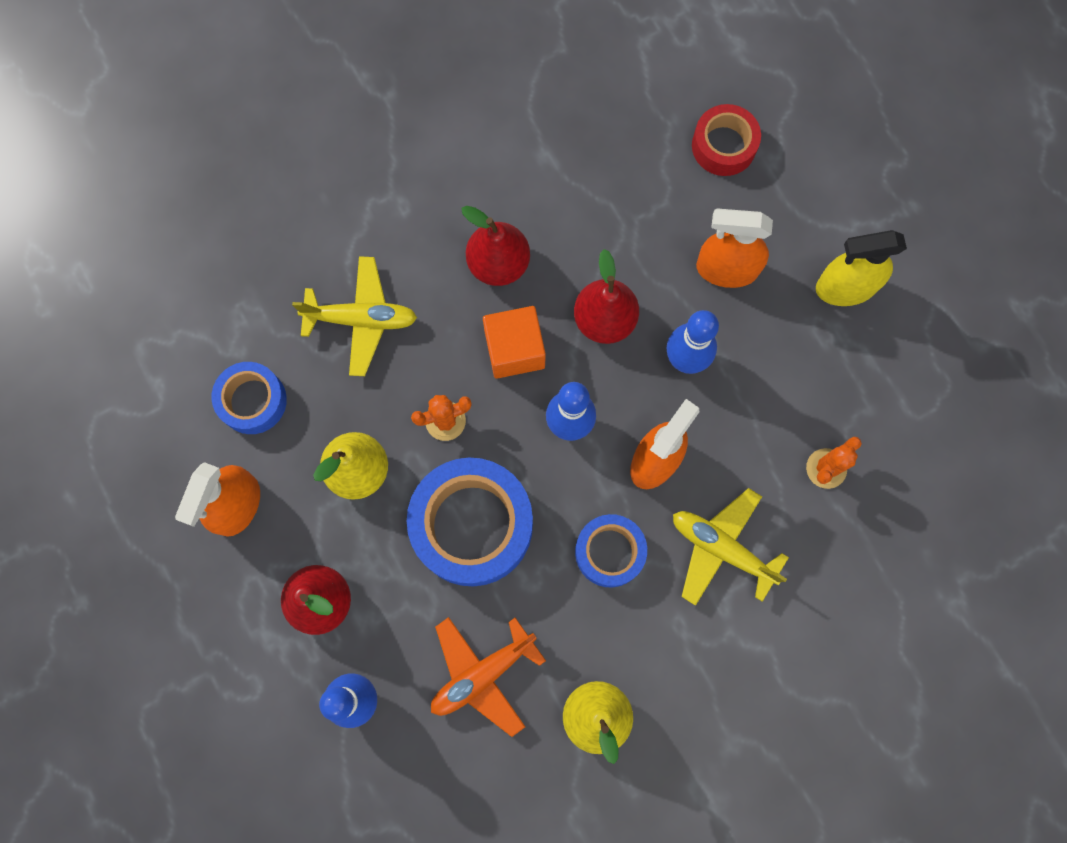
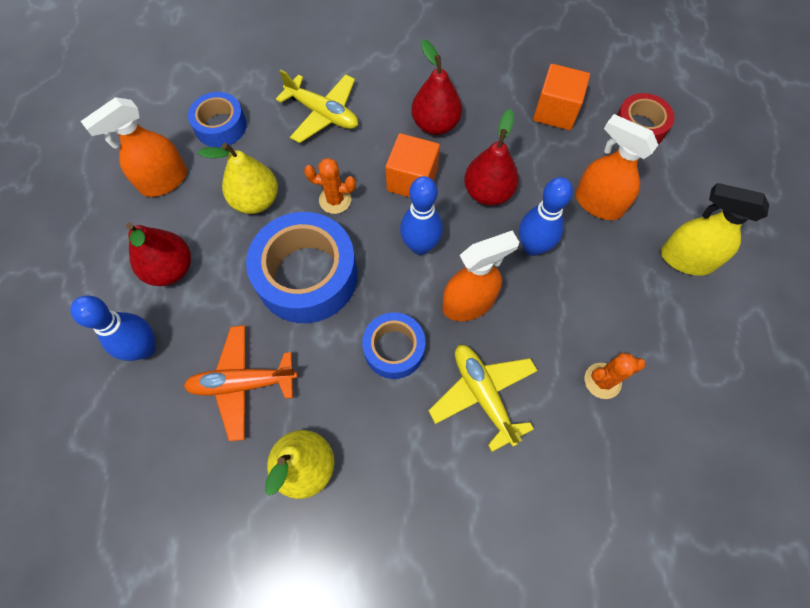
camera: 30 degrees right, 10 degrees down
(622, 173) = (555, 111): none -> orange cube

